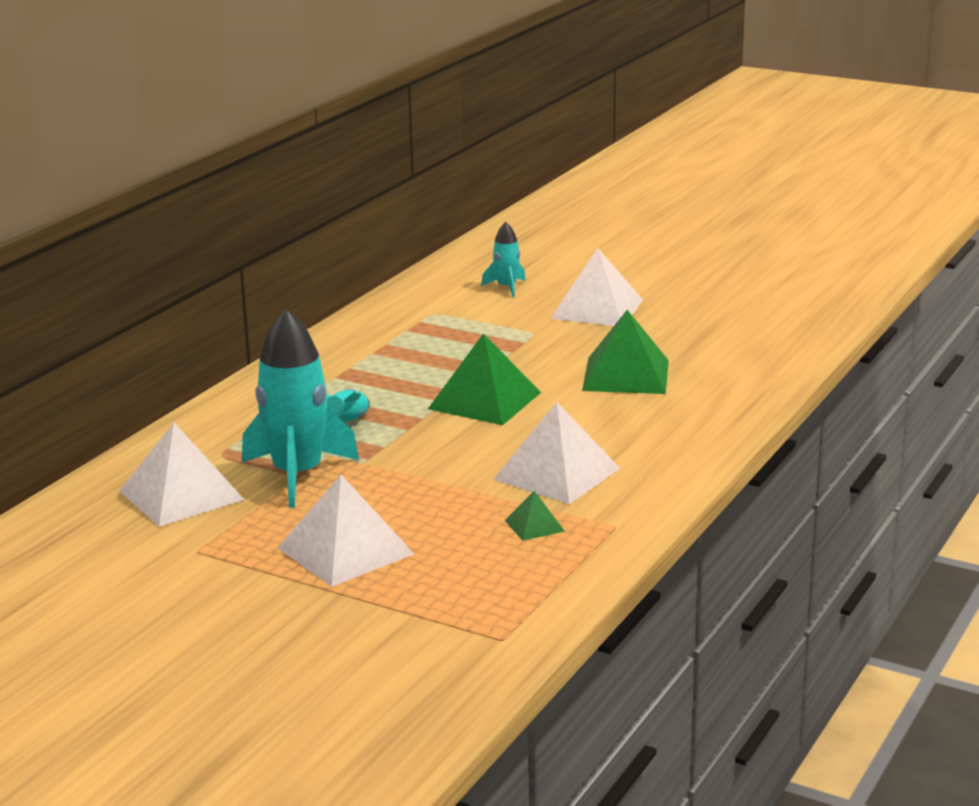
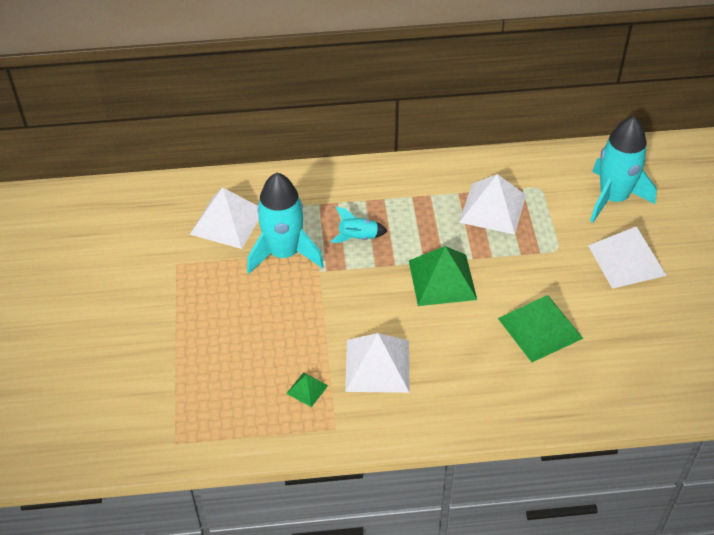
camera: 55 degrees right, 25 degrees up
(345, 550) = (219, 323): white pyramid -> white pyramid (493, 208)
(506, 288) = (613, 198): turquoise rocket -> turquoise rocket, size x2.05

